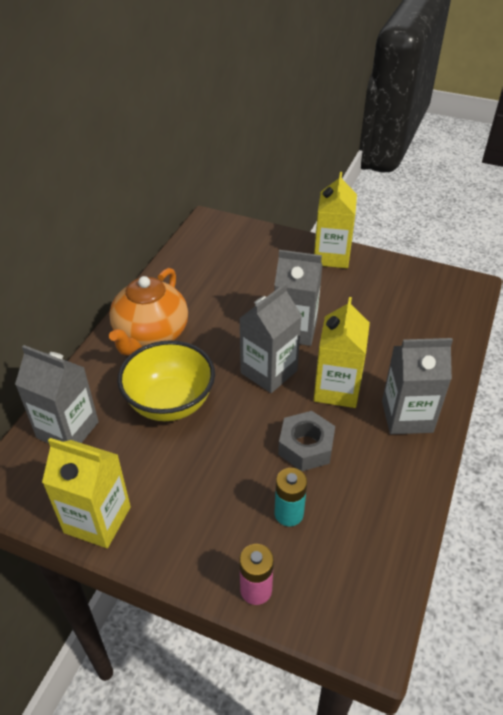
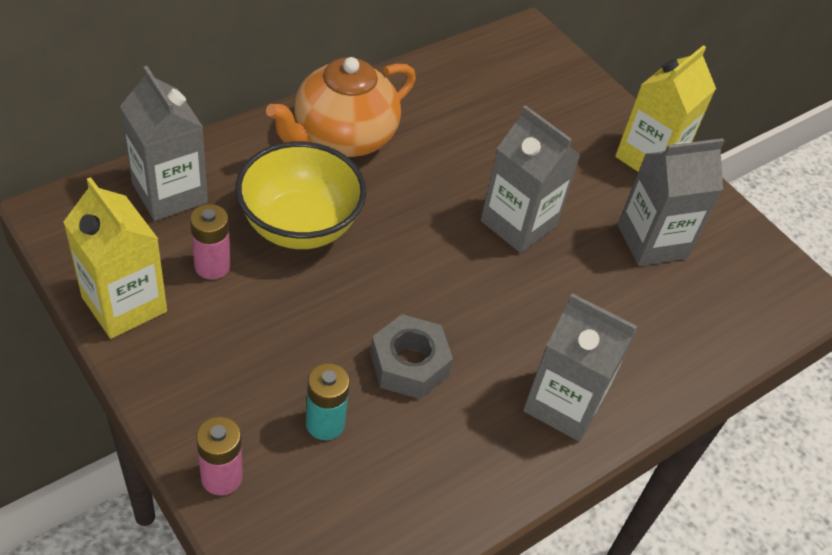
camera: 25 degrees right, 5 degrees up
(135, 460) = (212, 266): none -> pink battery
(269, 372) = (442, 255): grey carton -> grey carton (652, 241)
(337, 389) = (506, 322): yellow carton -> none

